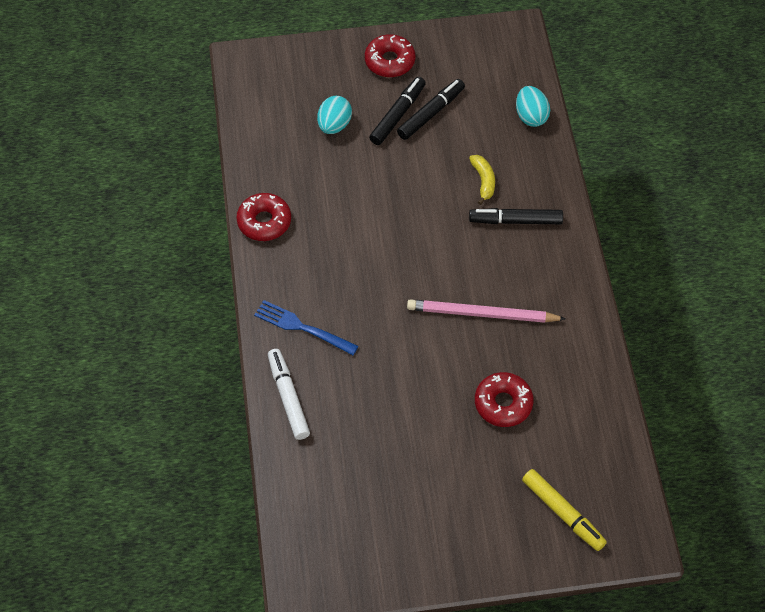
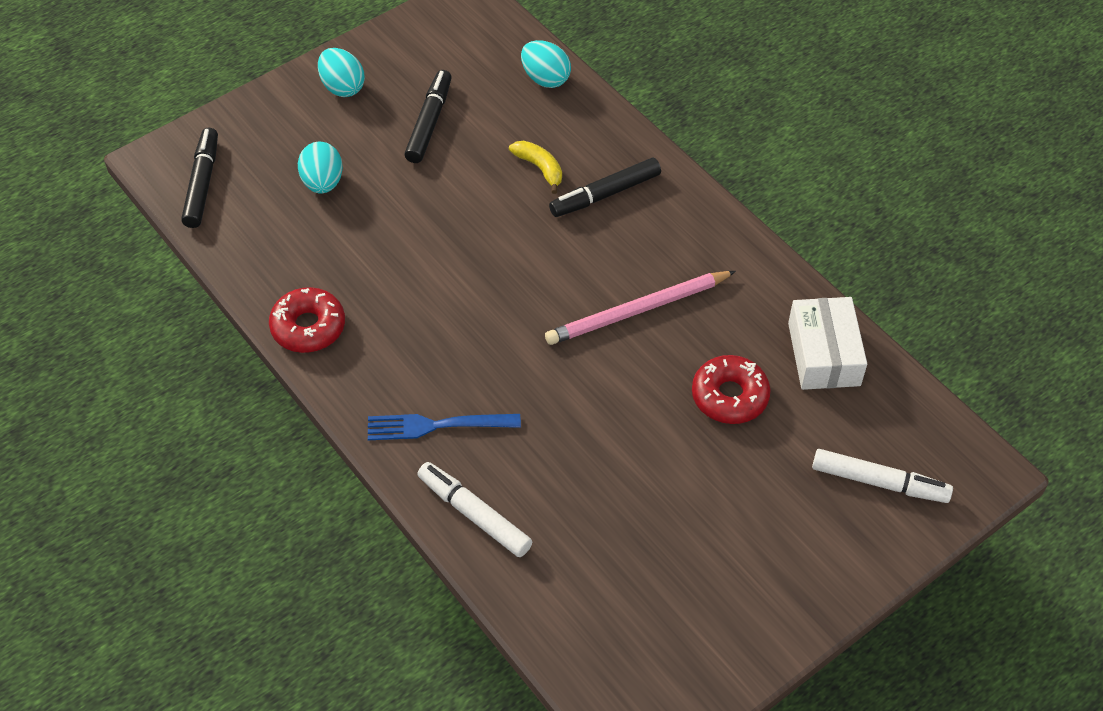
camera: 30 degrees left, 5 degrees down
(389, 61) = (342, 87): red donut -> turquoise egg
(397, 115) = (391, 140): black marker -> black marker (202, 184)
(562, 513) = (879, 482): yellow marker -> white marker
(588, 407) = (824, 354): none -> white box

